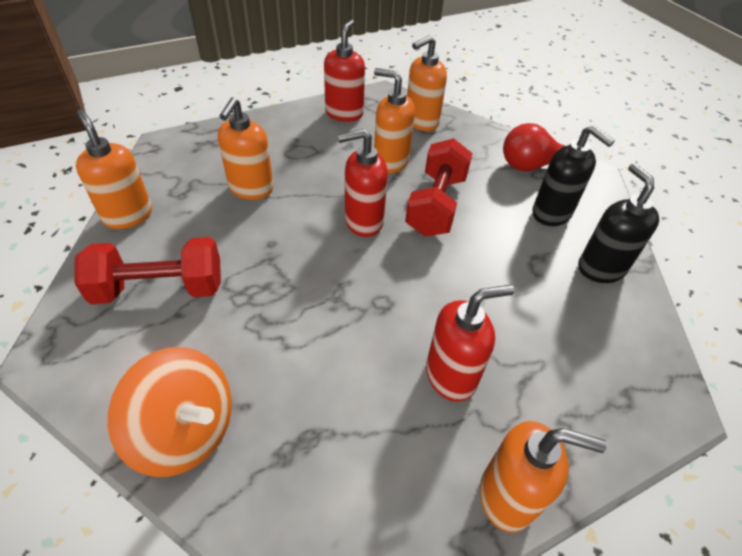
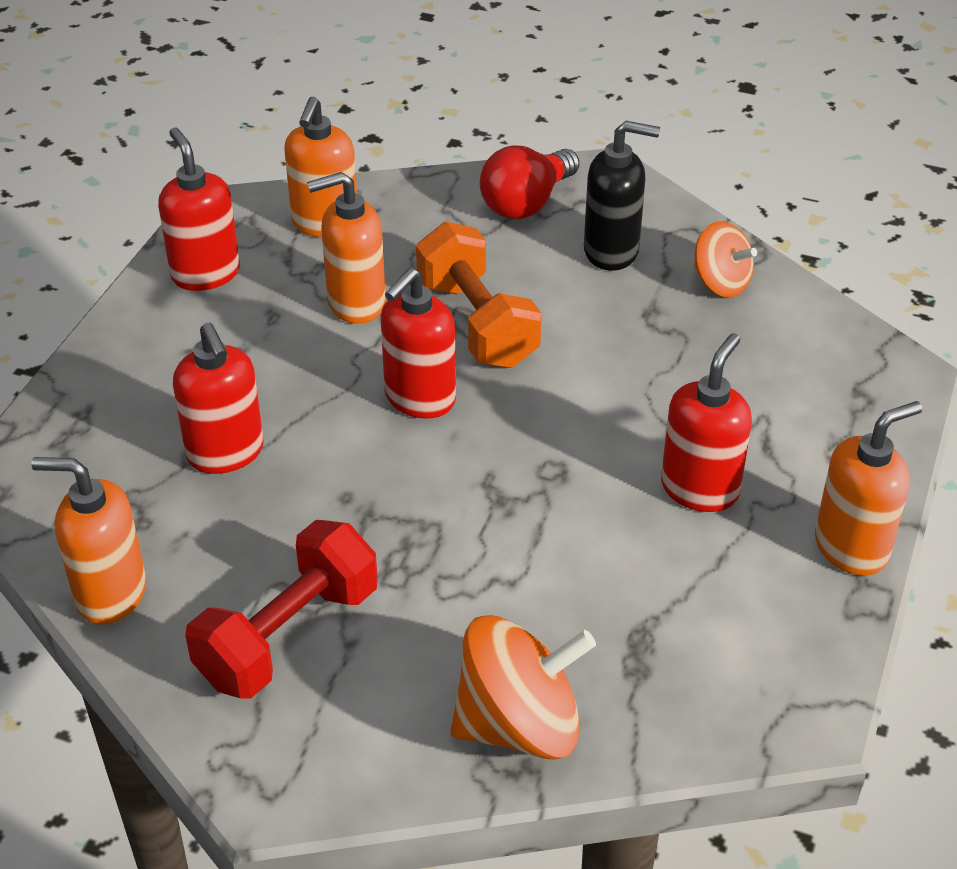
camera: 40 degrees left, 5 degrees down
(251, 189) = (225, 453): orange soap dispenser -> red soap dispenser
(436, 205) = (477, 323): red dumbbell -> orange dumbbell
(600, 268) = (721, 283): black soap dispenser -> orange spinning top

